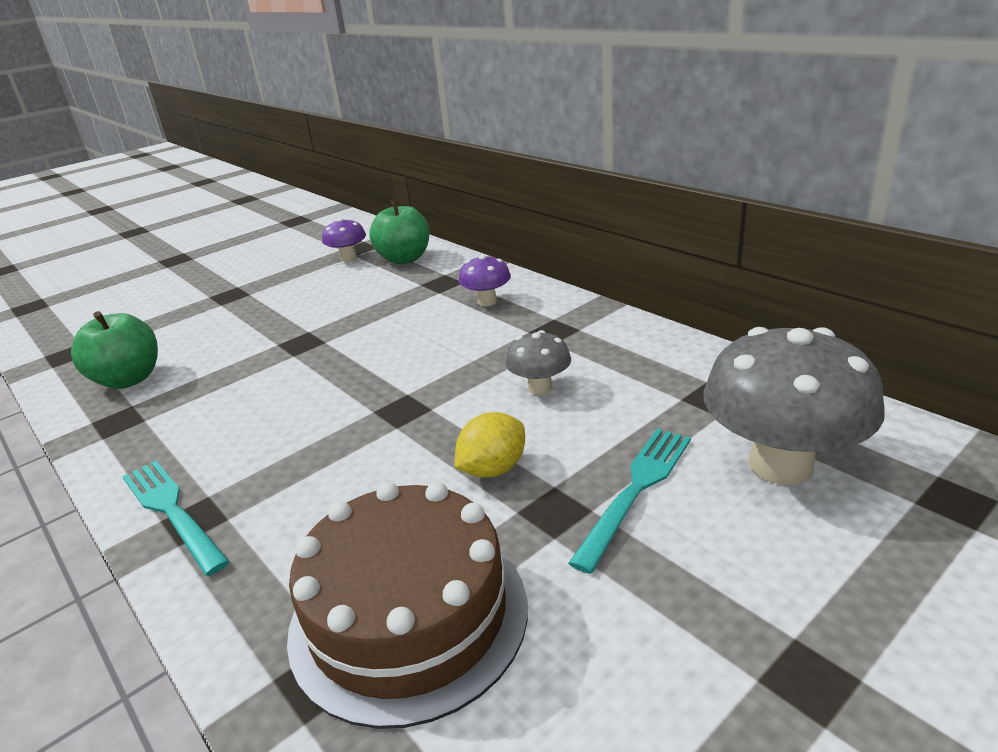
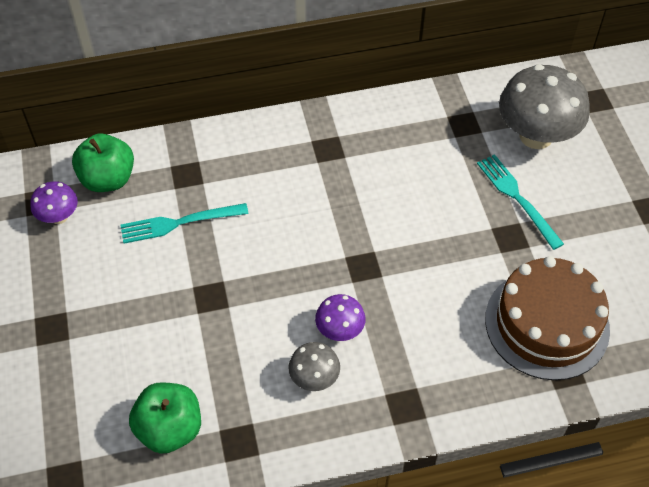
camera: 65 degrees left, 25 degrees up
(171, 511) = (388, 417): turquoise fork -> turquoise fork (178, 223)
(487, 301) = (249, 162): purple mushroom -> purple mushroom (340, 330)
(493, 469) = (459, 247): yellow lemon -> none
(540, 387) = (394, 189): grey mushroom -> grey mushroom (314, 378)

